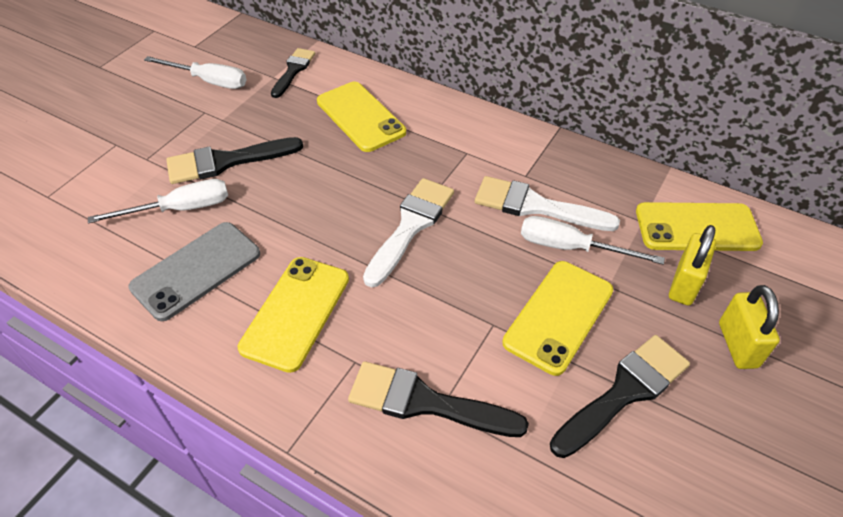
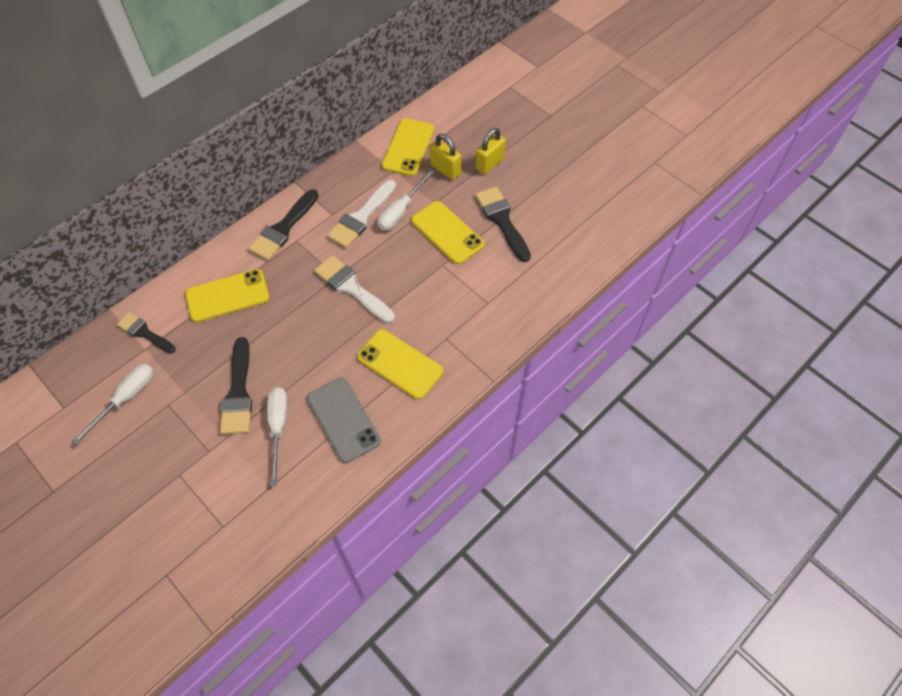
camera: 75 degrees left, 10 degrees up
(425, 402) = (482, 309): black brush -> black brush (283, 229)
(737, 345) = (489, 164): yellow padlock -> yellow padlock turned 60 degrees counterclockwise

